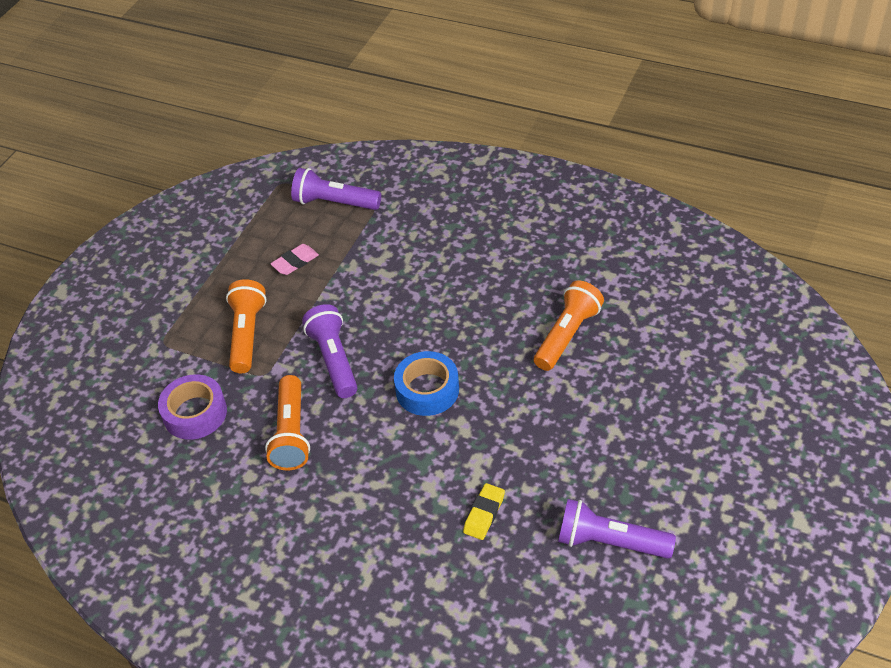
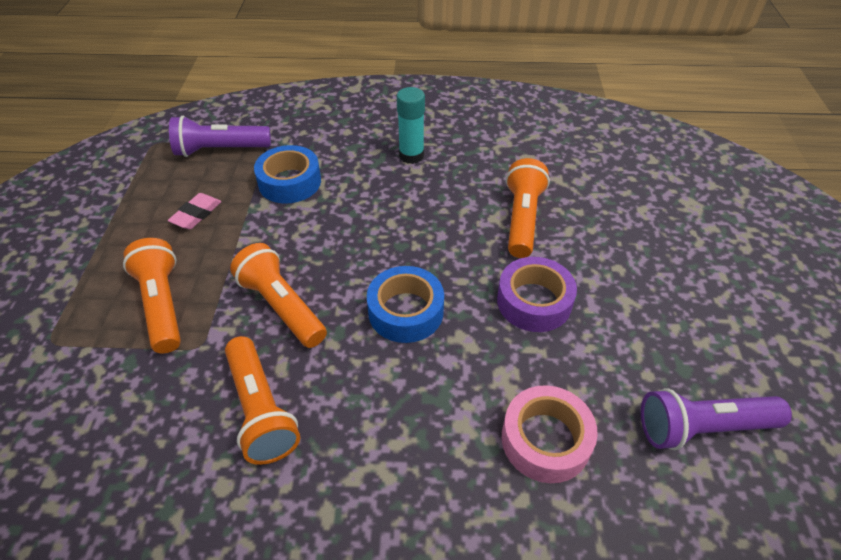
camera: 25 degrees left, 0 degrees up
(195, 413) = (119, 421): purple tape -> purple tape (534, 301)
(334, 359) = (281, 306): purple flashlight -> orange flashlight
(381, 249) = (290, 182): none -> blue tape
(484, 514) = (545, 440): yellow eraser -> pink tape
(499, 248) = (411, 155): none -> turquoise glue stick

